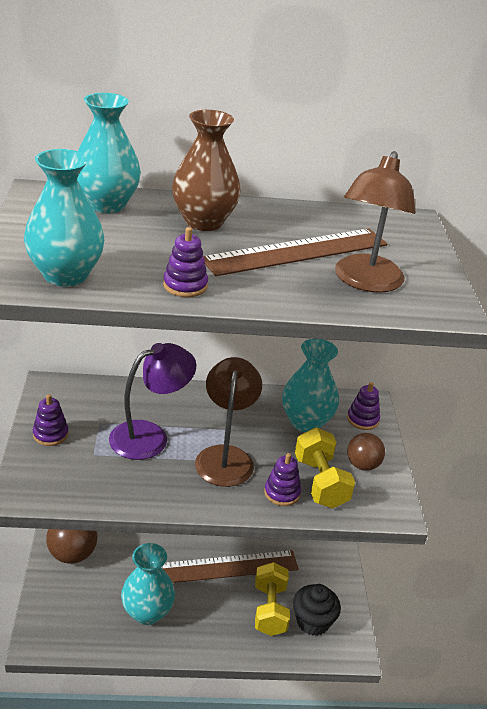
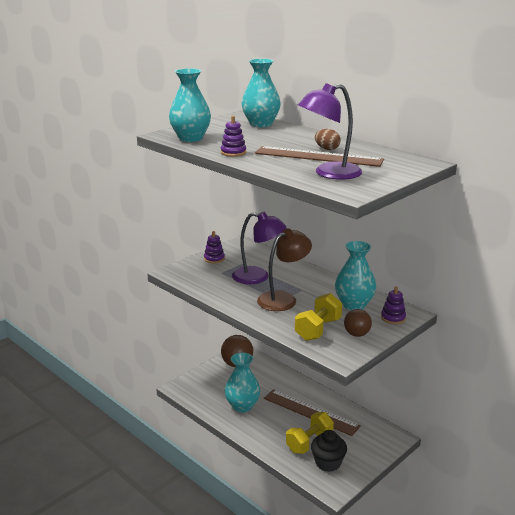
camera: 50 degrees right, 10 degrees down
(203, 222) = (294, 138): brown vase -> none
(278, 232) = (327, 149): none -> brown egg
(282, 493) = (289, 323): purple stacking toy -> none
(365, 282) = (329, 173): brown lamp -> purple lamp

